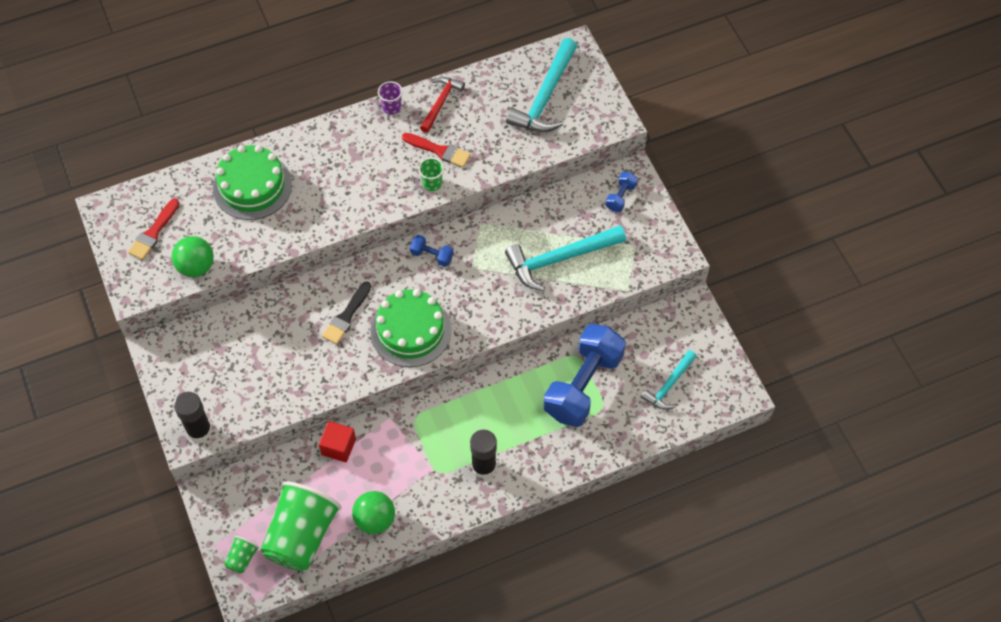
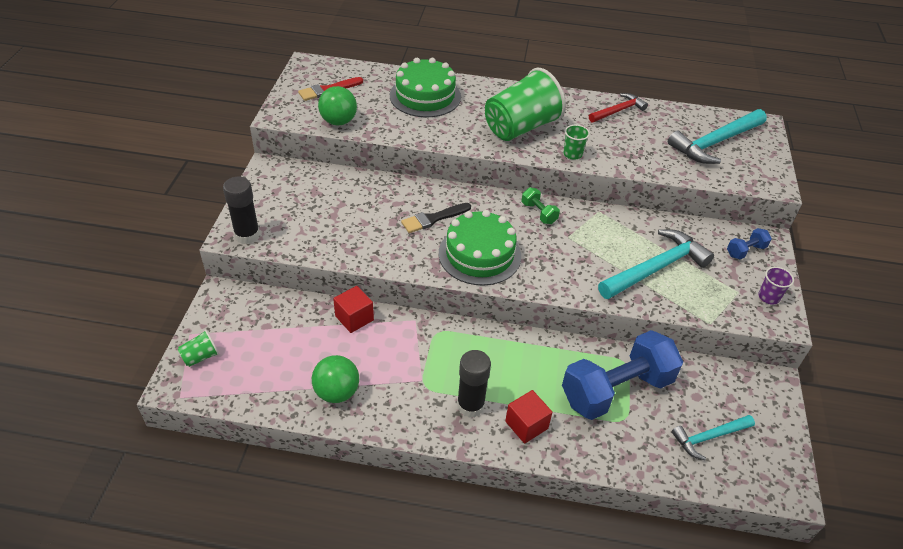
camera: 30 degrees right, 15 degrees down
(301, 535) = (264, 368): green cup -> green cup (520, 127)
(391, 107) = (574, 97): purple cup -> purple cup (768, 297)
(432, 255) = (538, 213): blue dumbbell -> green dumbbell
(439, 151) = (594, 137): red brush -> none
(535, 457) = (526, 425): none -> red cube
(559, 259) = (656, 268): turquoise hammer -> turquoise hammer turned 135 degrees clockwise

